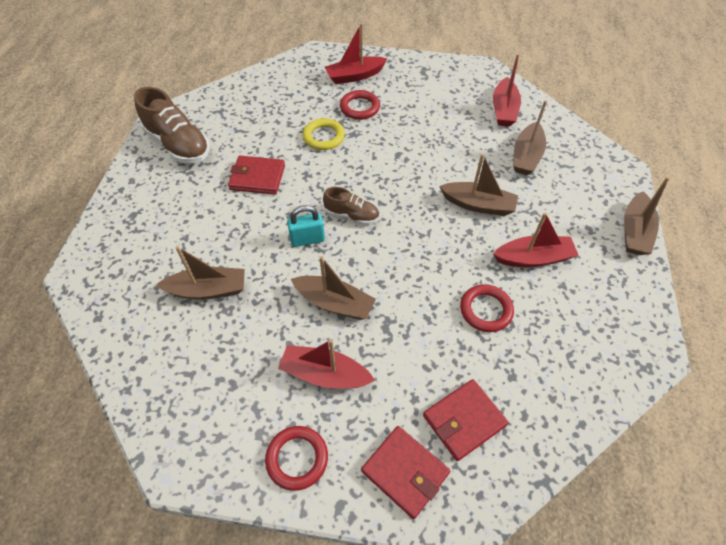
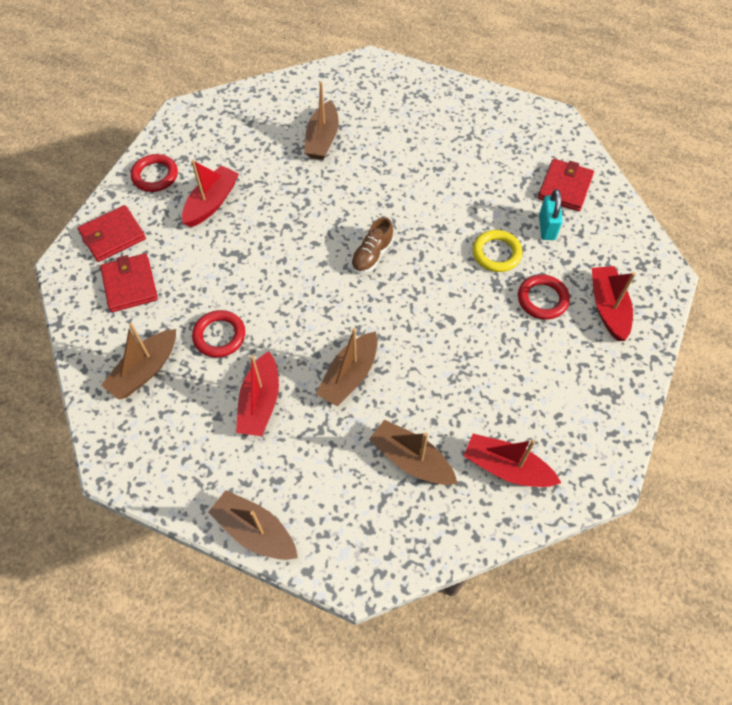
camera: 105 degrees right, 5 degrees up
(178, 144) = (512, 130): brown shoe -> none
(257, 177) = (447, 187): red wallet -> red wallet (565, 187)
(307, 239) = (353, 214): turquoise padlock -> turquoise padlock (546, 227)
(334, 303) = (275, 221): brown boat -> brown boat (145, 370)

